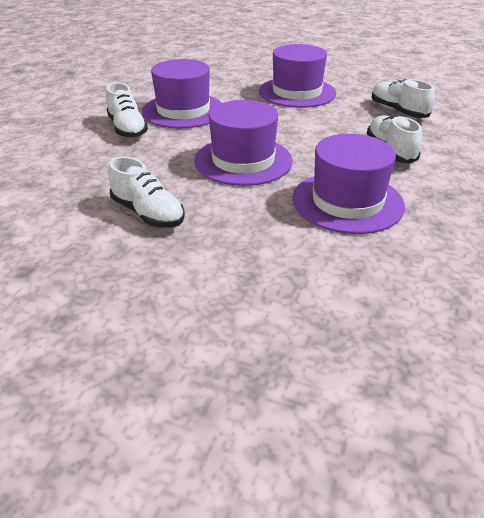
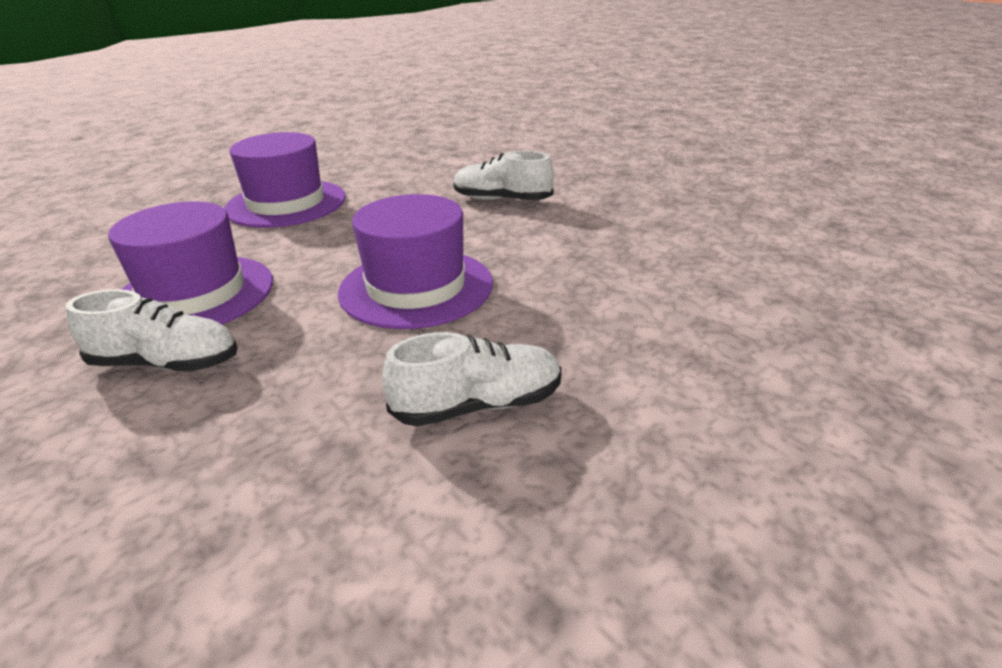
camera: 60 degrees left, 5 degrees down
(347, 202) = (583, 252): purple hat -> none
(398, 111) = (423, 171): white shoe -> none

